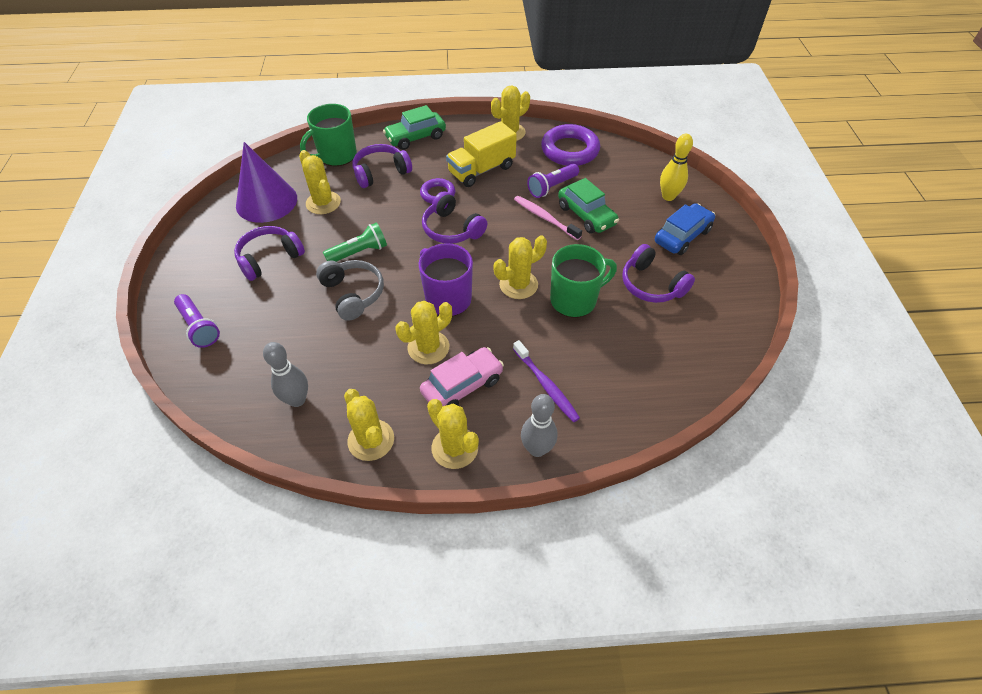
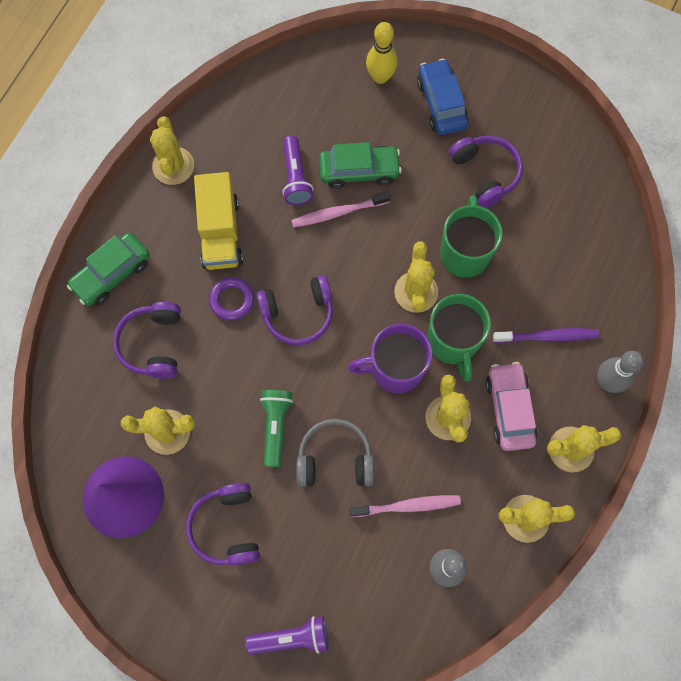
camera: 60 degrees left, 20 degrees up
(336, 156) = (86, 381): green mug -> green mug (453, 342)
(339, 353) = (407, 506): none -> pink toothbrush
(416, 137) = (112, 274): green car -> green car turned 45 degrees clockwise
(570, 150) = (247, 123): purple ring -> none
(651, 285) = (485, 173): purple headphones -> purple headphones turned 105 degrees counterclockwise

